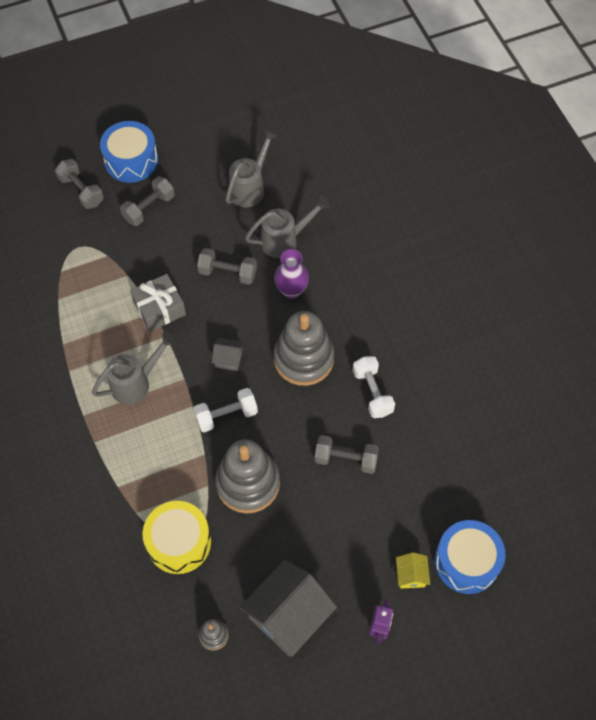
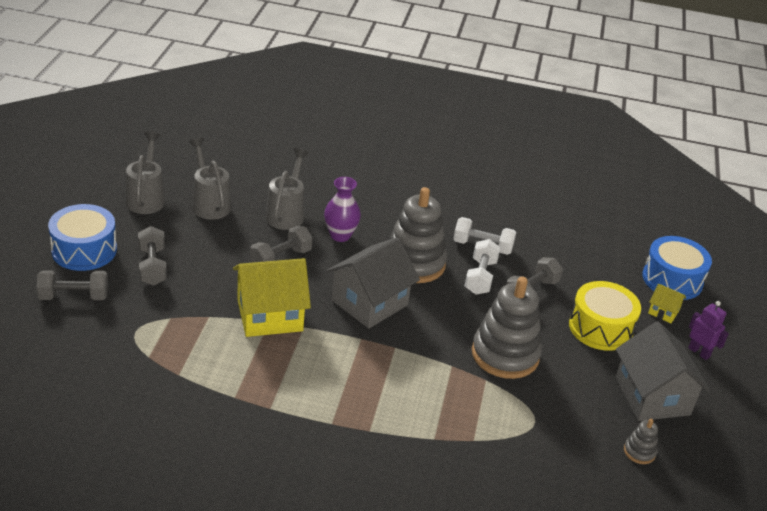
camera: 60 degrees left, 25 degrees down
(136, 383) = (333, 370): grey watering can -> grey watering can (146, 198)
(159, 308) = (269, 315): grey gift -> yellow house
(179, 542) = (528, 427): yellow drum -> yellow drum (600, 328)
(226, 415) = (425, 333): white dumbbell -> white dumbbell (480, 277)
(228, 359) = (369, 303): grey house -> grey house, size x2.19

